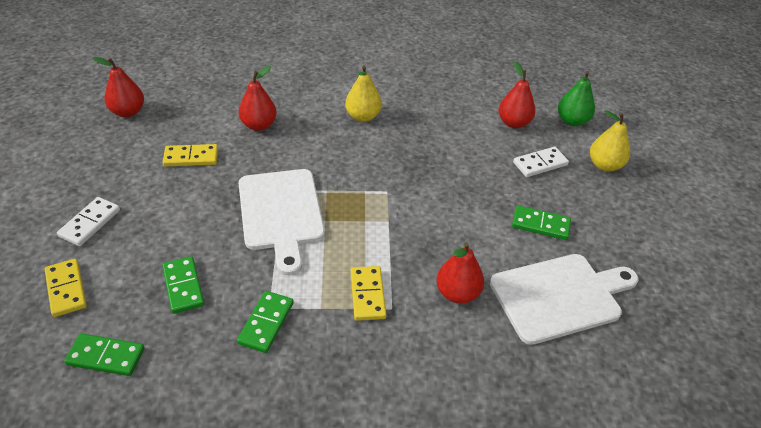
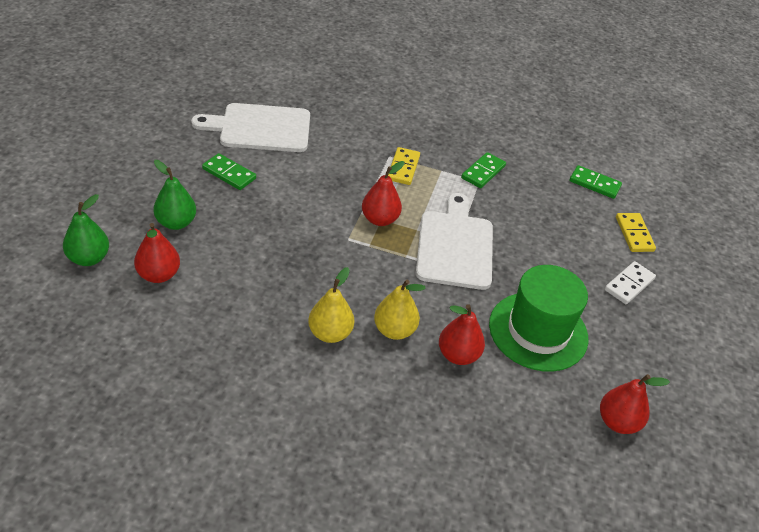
camera: 165 degrees left, 0 degrees up
(183, 286) = (543, 211): green domino -> none
(191, 157) = (538, 331): yellow domino -> green hat
(457, 293) = (335, 150): red pear -> red pear (380, 219)
(540, 164) = (176, 223): white domino -> green pear
(604, 165) = (112, 203): yellow pear -> yellow pear (394, 330)

